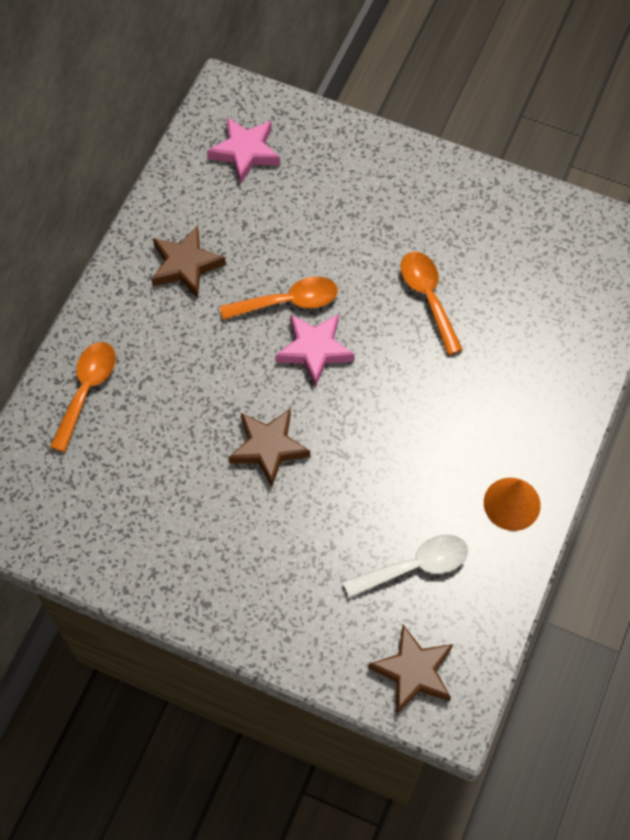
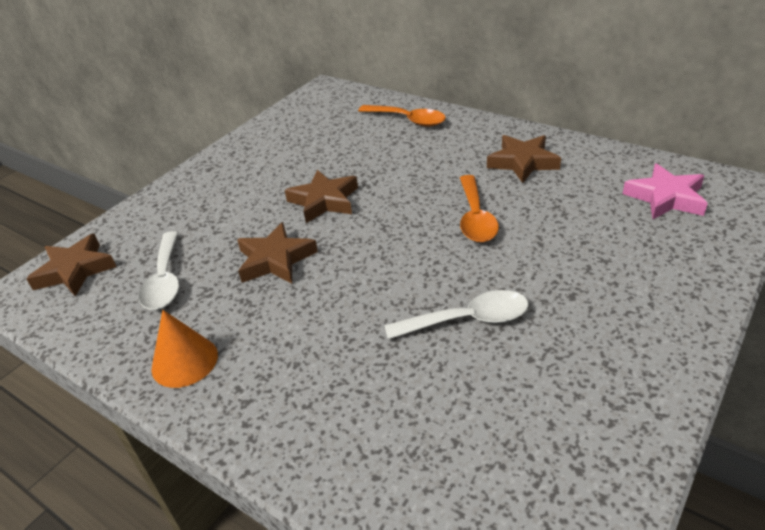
camera: 105 degrees right, 25 degrees down
(314, 350) = (417, 231): pink star -> none
(371, 469) = (275, 260): none -> brown star
(428, 297) = (467, 320): orange spoon -> white spoon

